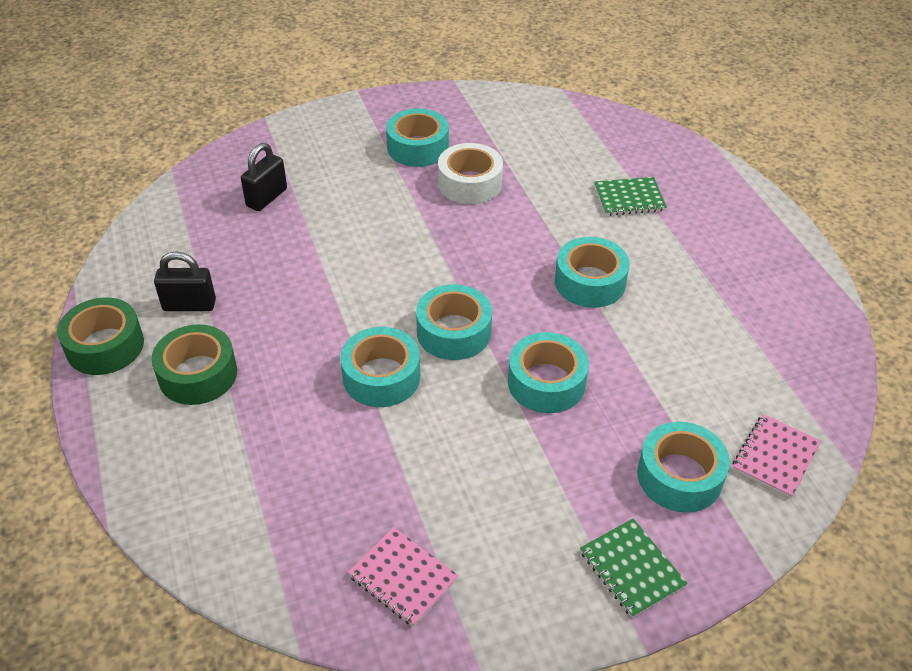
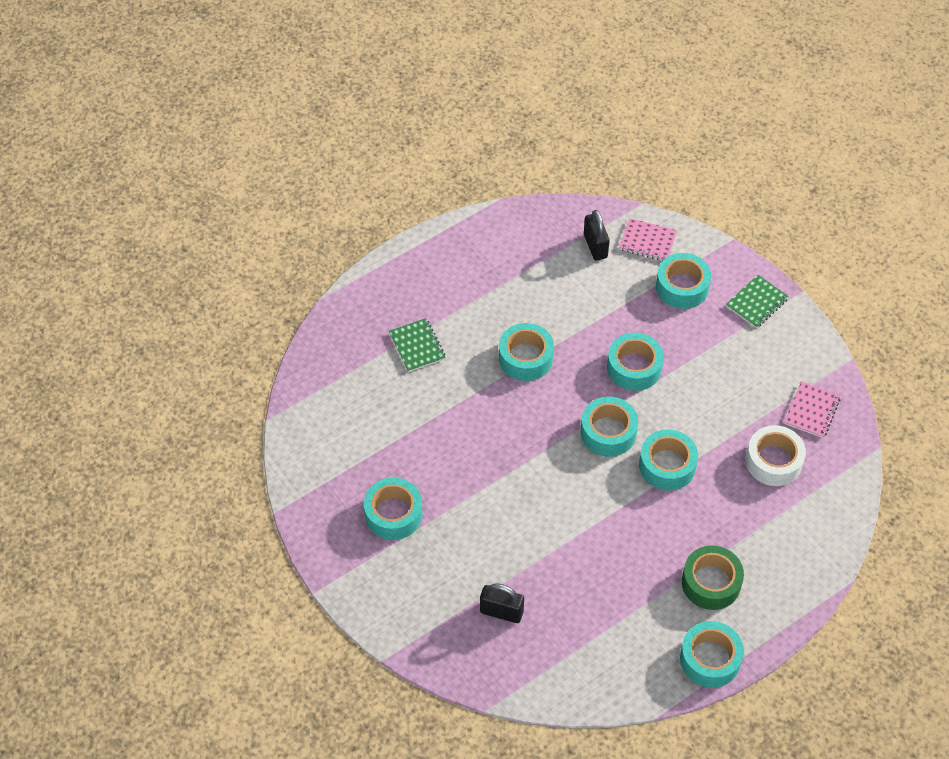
camera: 105 degrees left, 10 degrees up
(105, 346) = (710, 659): green tape -> turquoise tape
(189, 305) = (647, 618): black padlock -> black padlock (595, 246)
(470, 183) = (433, 461): white tape -> white tape (773, 461)

